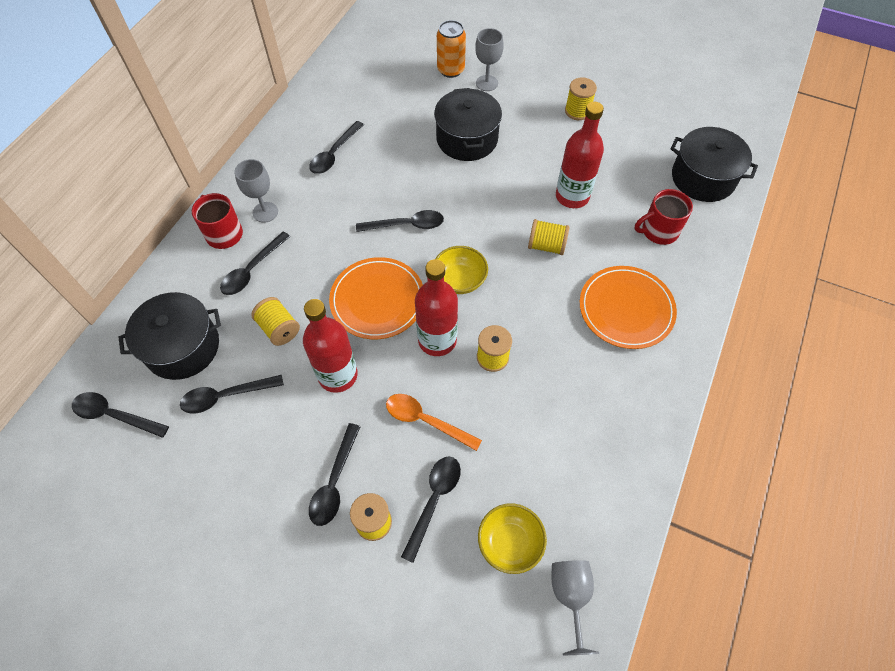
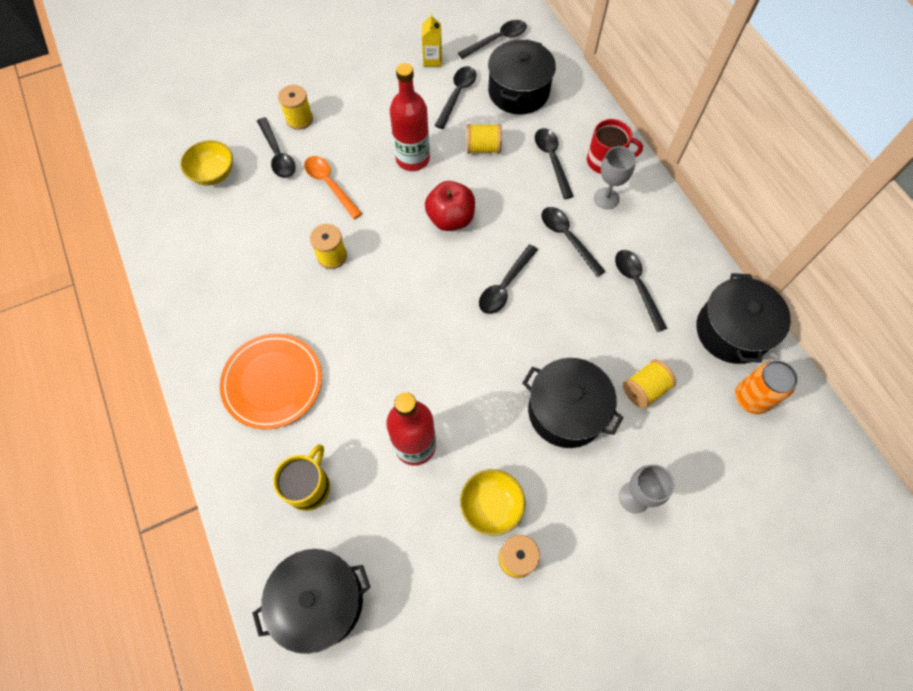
camera: 130 degrees right, 5 degrees up
(189, 457) = (432, 60): none -> yellow carton
(326, 93) = (732, 331): none -> black pot
(334, 482) = (343, 115): black spoon -> black spoon (567, 238)
(377, 300) = (450, 219): orange plate -> red apple
(426, 421) = (330, 185): orange spoon -> orange spoon turned 105 degrees counterclockwise
(437, 340) = (380, 232): red bottle -> none
(451, 70) = (684, 476): orange can -> orange can (751, 398)
(460, 280) = (415, 284): yellow bowl -> yellow bowl (491, 505)
(546, 246) = (386, 375): yellow spool -> yellow spool (644, 389)
(570, 596) = (155, 180): grey goblet -> none
(658, 231) = (309, 486): red mug -> yellow mug

